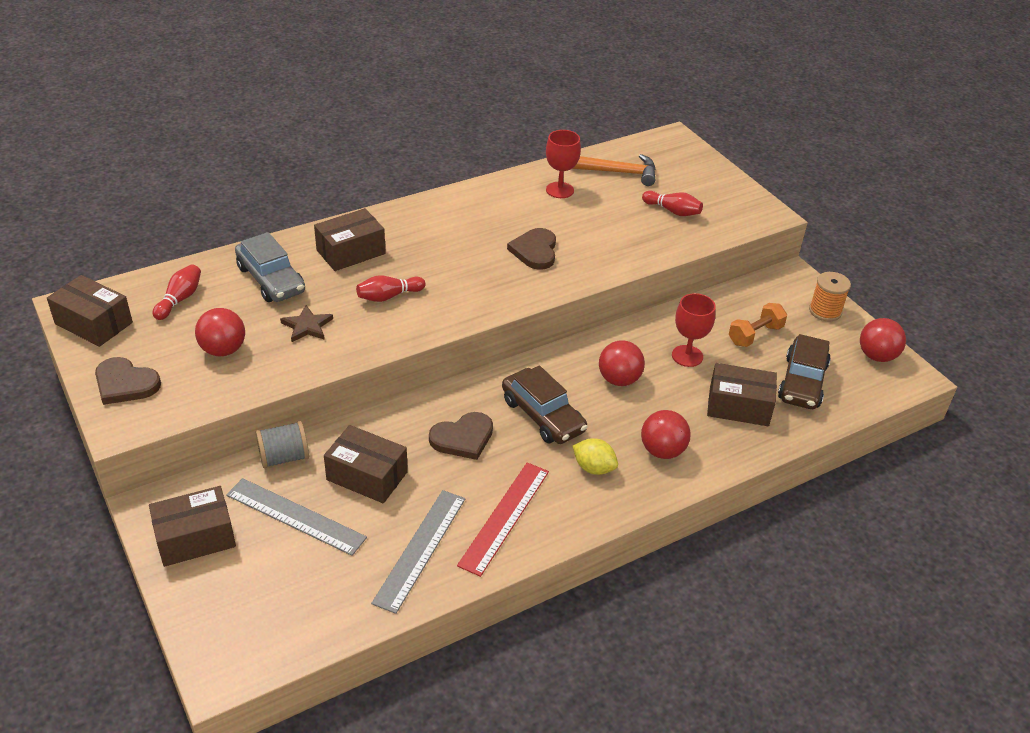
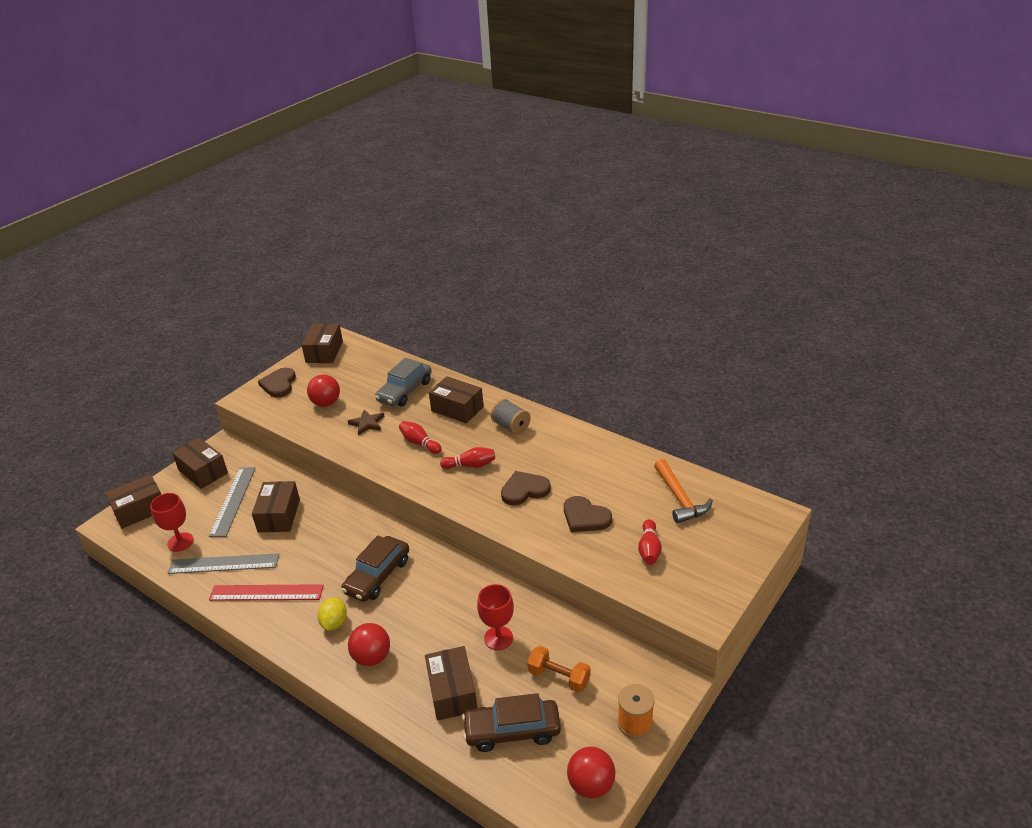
camera: 70 degrees right, 5 degrees down
(180, 299) = (363, 368): red bowling pin -> red bowling pin (470, 465)
(222, 628) = (140, 510): none -> brown box
(284, 457) = (280, 476): grey spool -> grey spool (511, 426)
(463, 438) = (334, 544): brown heart -> brown heart (585, 517)
(560, 190) = (620, 474): red goblet -> red goblet (180, 542)
(619, 379) = (442, 605): red ball -> none

